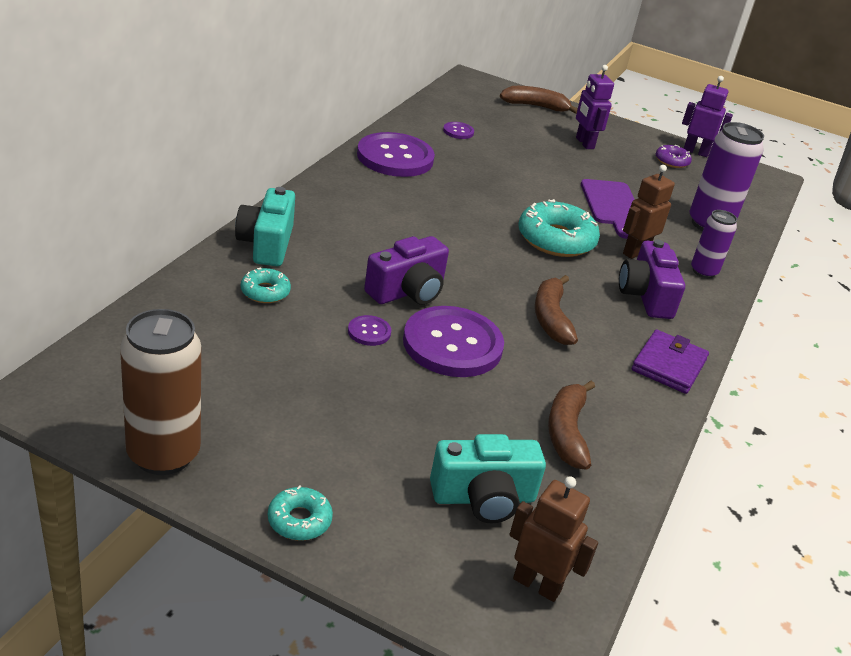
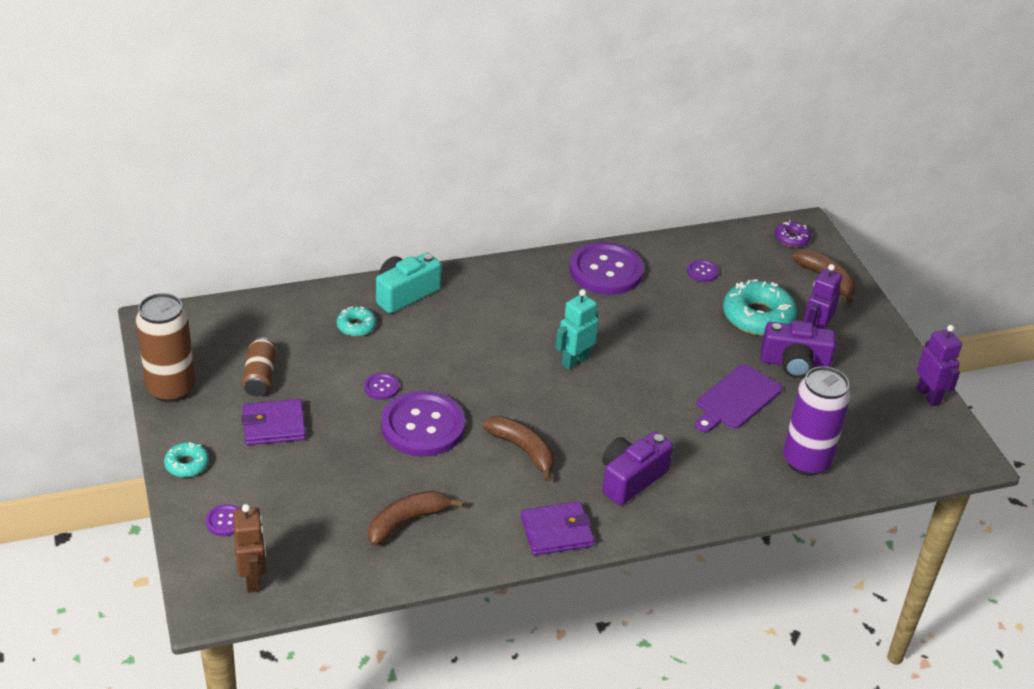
camera: 50 degrees right, 5 degrees up
(242, 387) = (260, 377): none -> brown can
(327, 424) = (274, 425): none -> purple wallet
(407, 291) = (449, 375): purple camera -> purple camera (794, 363)
(425, 548) = (225, 521): none -> purple button
(477, 232) = (574, 361): none -> turquoise robot
(483, 498) = (296, 520): turquoise camera -> none
(551, 318) = (523, 450): brown banana -> brown banana turned 90 degrees clockwise
(556, 239) = (631, 399): turquoise donut -> turquoise donut (758, 317)
(635, 252) = (686, 444): brown robot -> none
(672, 161) = (881, 392): purple donut -> purple donut (791, 238)
(703, 271) = (721, 491): purple can -> none

